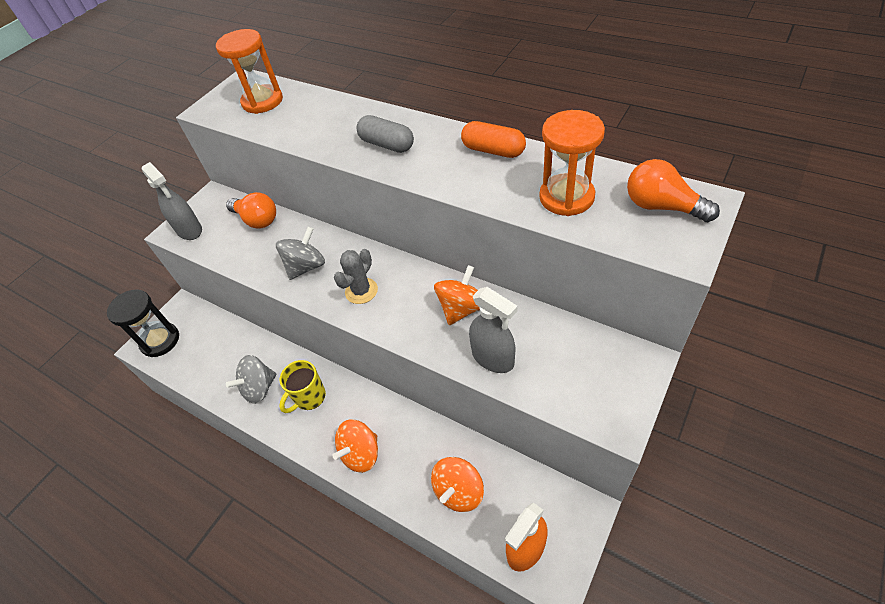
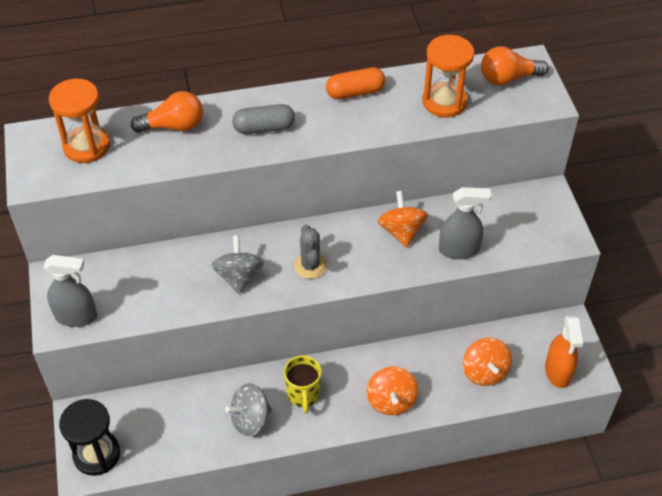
camera: 50 degrees left, 0 degrees up
(257, 220) = (137, 268): orange light bulb -> orange light bulb (174, 126)
(259, 388) = (250, 419): grey spinning top -> grey spinning top turned 60 degrees clockwise

